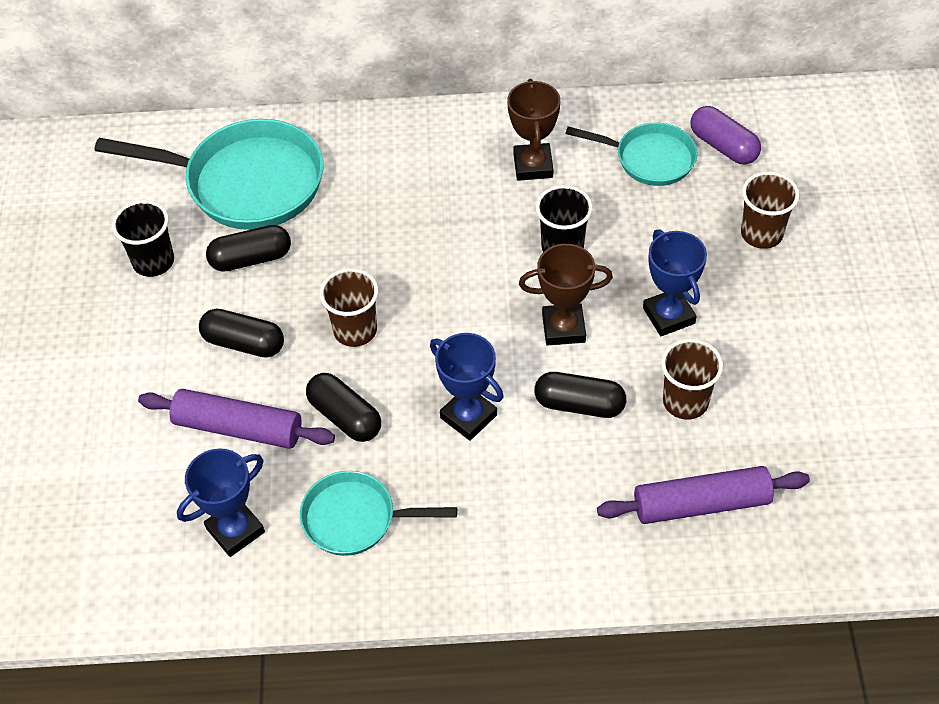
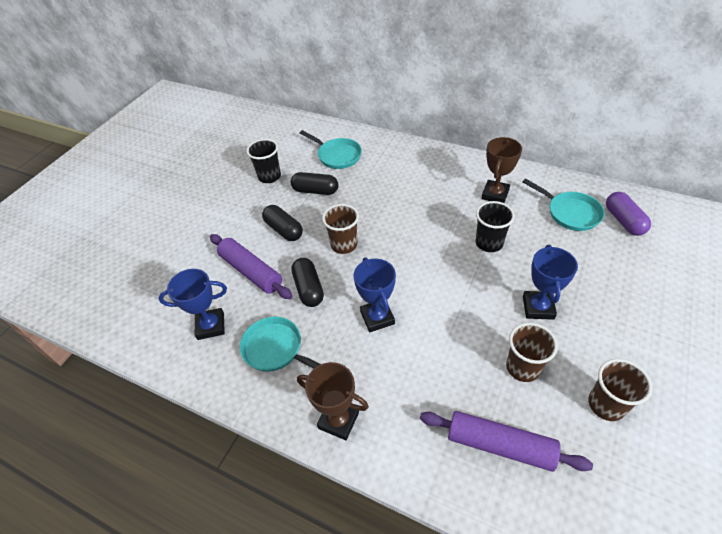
camera: 30 degrees right, 5 degrees down
(246, 183) = (337, 156): turquoise pan -> turquoise pan, size x0.58
(563, 328) = (464, 289): brown trophy -> brown trophy (338, 420)
(579, 404) = (449, 339): black capsule -> none
(761, 234) = (628, 281): brown cup -> brown cup (606, 405)

